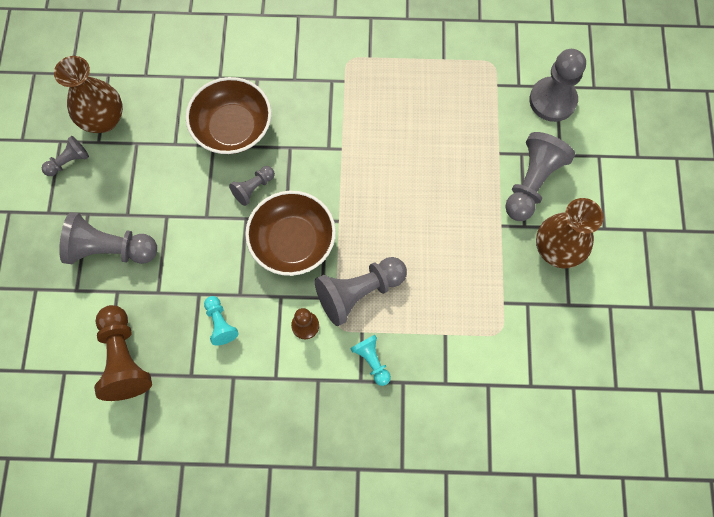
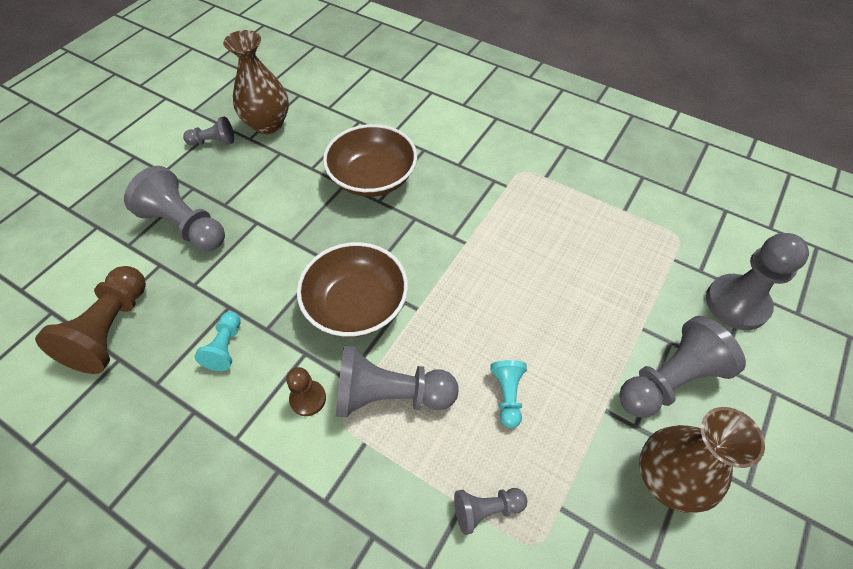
camera: 30 degrees right, 15 degrees down
(253, 188) = (353, 237): grey pawn -> grey pawn (486, 509)
(371, 361) = (353, 484): turquoise pawn -> turquoise pawn (507, 395)

